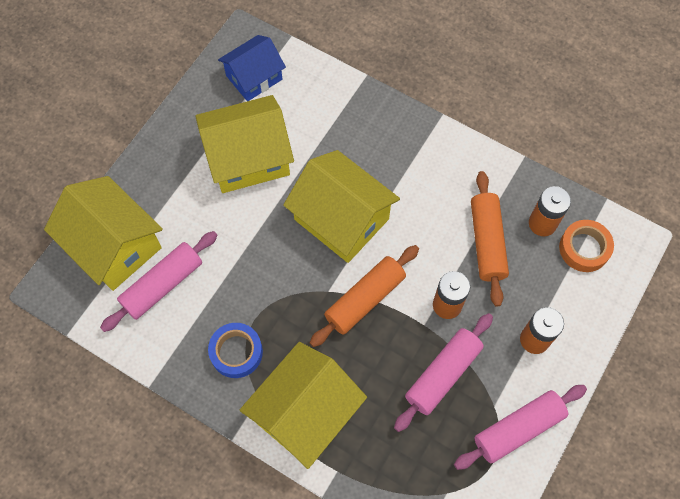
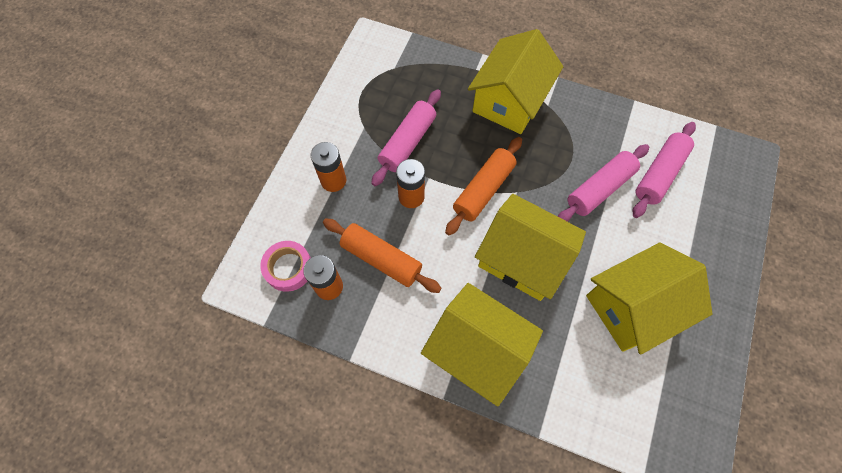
camera: 170 degrees right, 0 degrees up
(114, 245) = (717, 200): yellow house -> yellow house (477, 349)
(236, 352) = (577, 133): blue tape -> none
(254, 77) = (664, 408): blue house -> none
(487, 242) = (381, 259): orange rolling pin -> orange rolling pin turned 45 degrees counterclockwise
(518, 429) = (344, 114): pink rolling pin -> pink rolling pin (599, 189)
(584, 248) = (288, 268): orange tape -> pink tape

